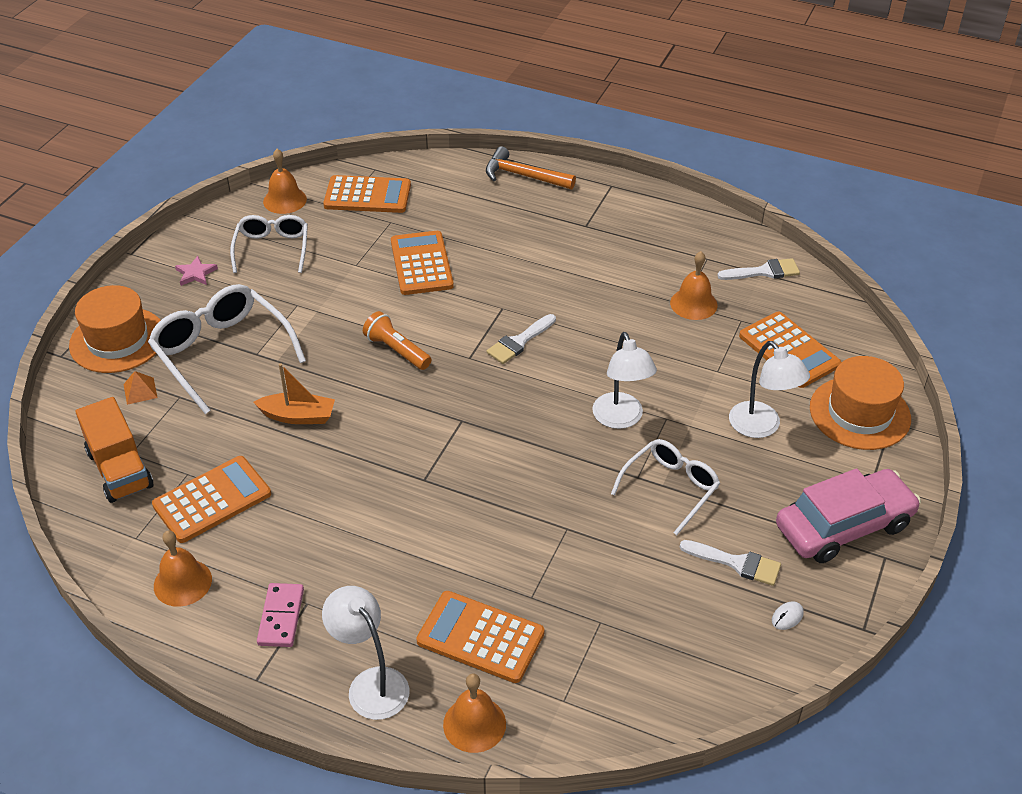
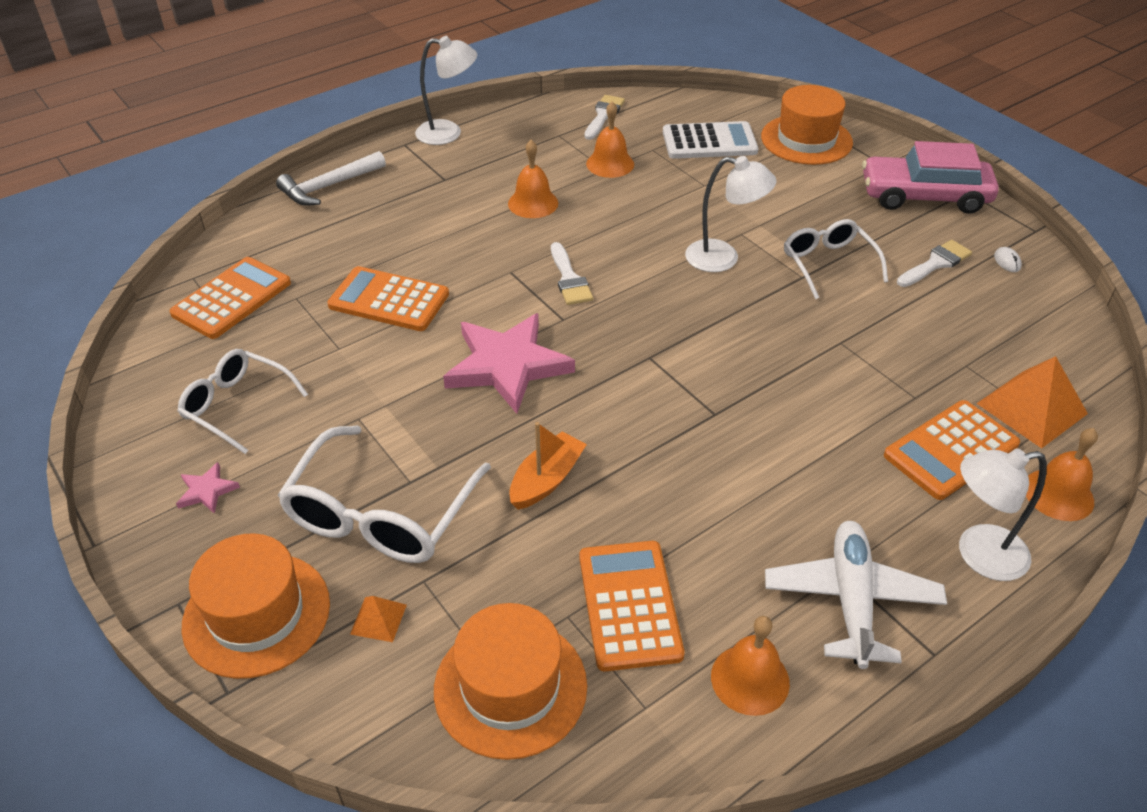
camera: 60 degrees left, 0 degrees up
(120, 469) = (510, 687): orange truck -> orange hat
(222, 353) = (382, 513): white glasses -> white glasses turned 60 degrees counterclockwise
(281, 617) = (851, 600): pink domino -> white plane
(285, 200) = (160, 365): orange bell -> orange bell (533, 203)
(397, 350) = (507, 365): orange flashlight -> pink star
(523, 176) = (328, 187): orange hammer -> white hammer
(574, 682) = (1031, 408): none -> orange pyramid
(761, 427) = (788, 190): white lamp -> white lamp (448, 133)
(789, 350) = (709, 142): orange calculator -> white calculator
(844, 526) = (924, 196): pink car -> pink car turned 90 degrees counterclockwise

